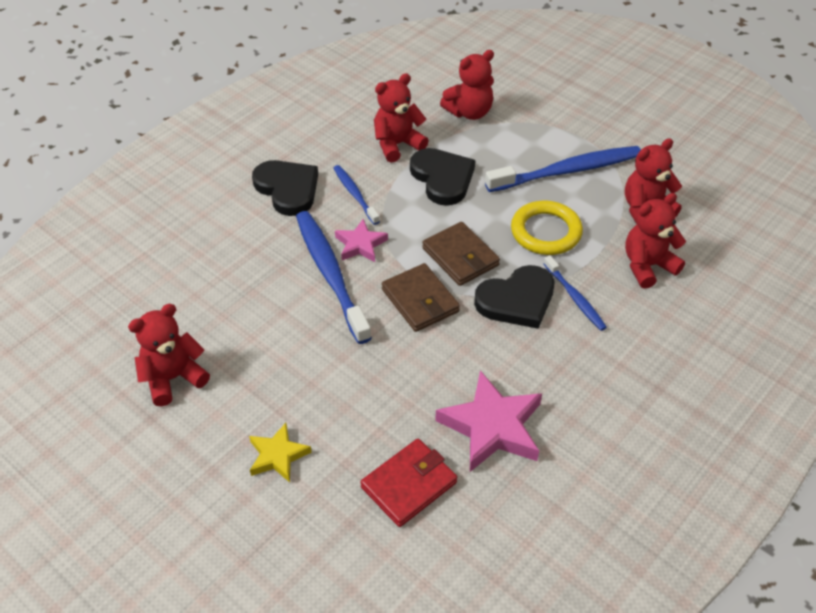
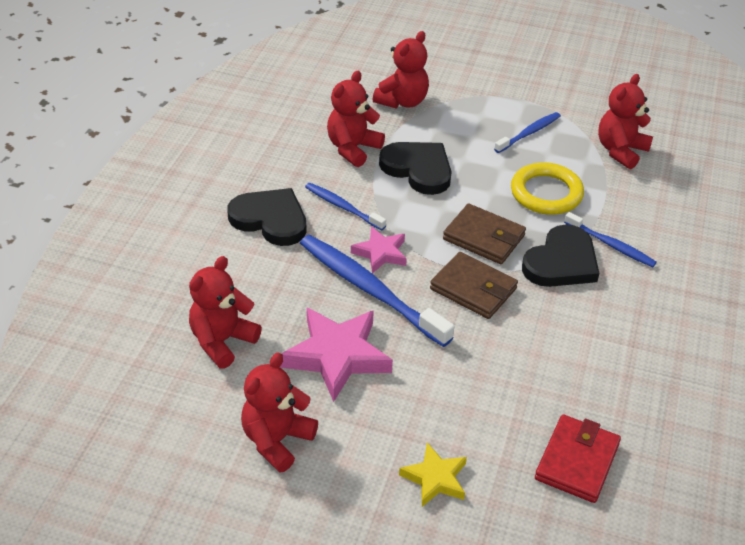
camera: 25 degrees left, 5 degrees down
(492, 427) = (615, 383): pink star -> pink star (337, 356)
(567, 171) = (529, 133): blue toothbrush -> blue toothbrush, size x0.54
(647, 266) = (654, 199): red teddy bear -> red teddy bear (222, 341)

